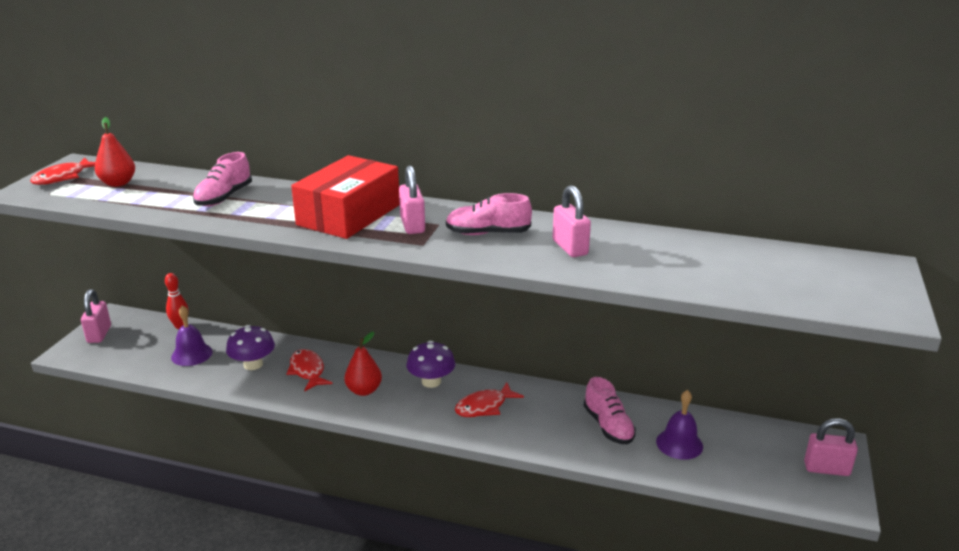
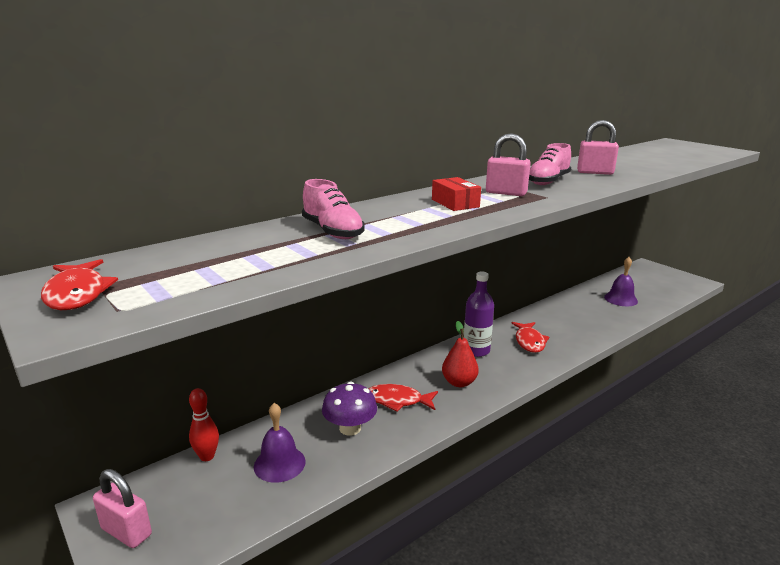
camera: 55 degrees left, 5 degrees down
(118, 183) = (180, 267): red pear -> none
(349, 215) = (455, 203): red box -> red box, size x0.47
(431, 381) = (476, 350): purple mushroom -> purple bottle
(608, 426) = (587, 311): pink shoe -> none
(826, 469) = (667, 275): pink padlock -> none

